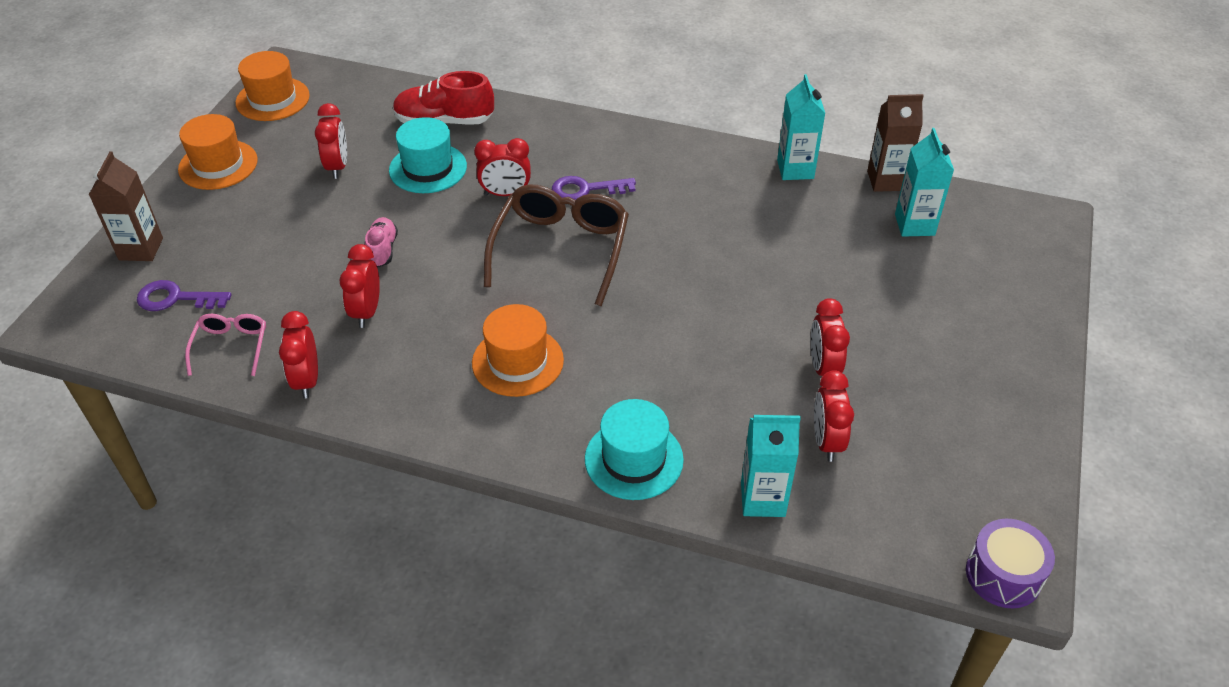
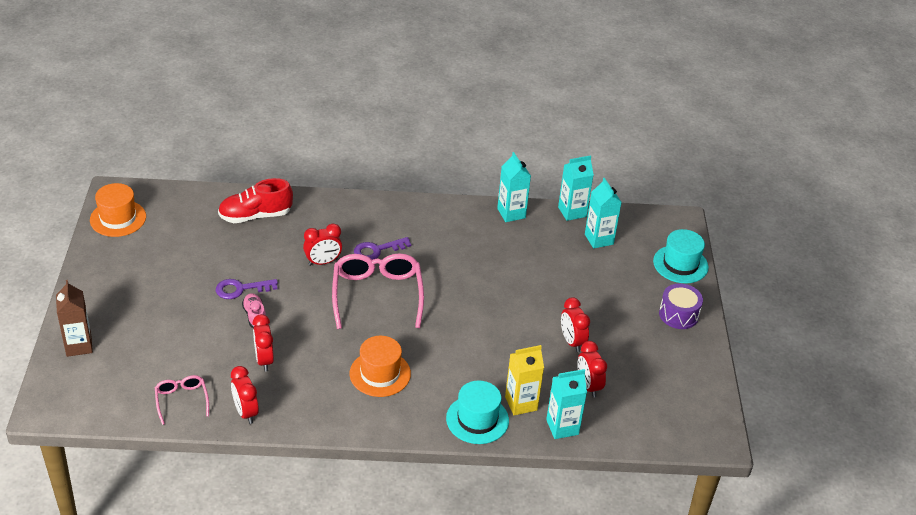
camera: 20 degrees left, 5 degrees down
(176, 298) = (124, 375): purple key -> purple key (241, 289)
(218, 165) = (103, 275): orange hat -> none
(337, 167) = (193, 262): red clock -> none
(428, 168) = (259, 253): turquoise hat -> turquoise hat (680, 264)
(560, 249) = (377, 295): brown glasses -> pink glasses
(710, 448) = (521, 403): none -> yellow carton
(886, 181) = (572, 212): brown carton -> turquoise carton
(1003, 575) = (709, 441): purple drum -> purple drum (678, 315)

